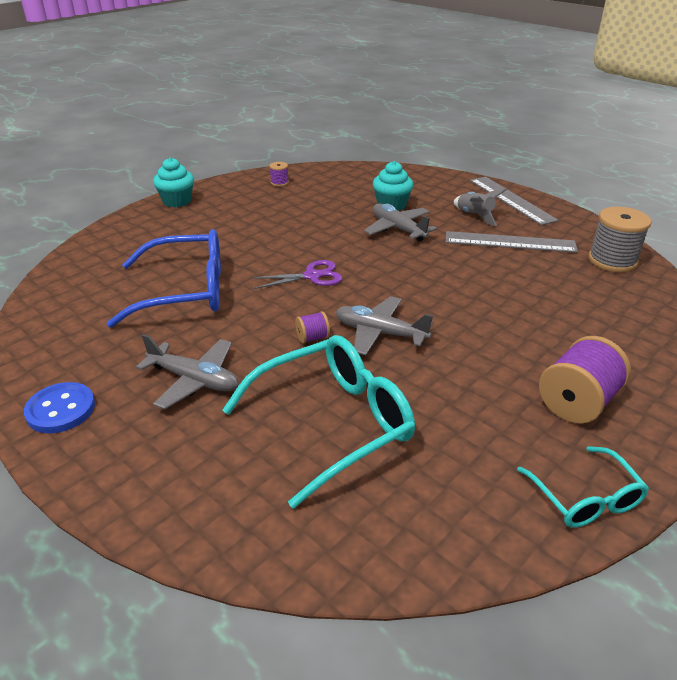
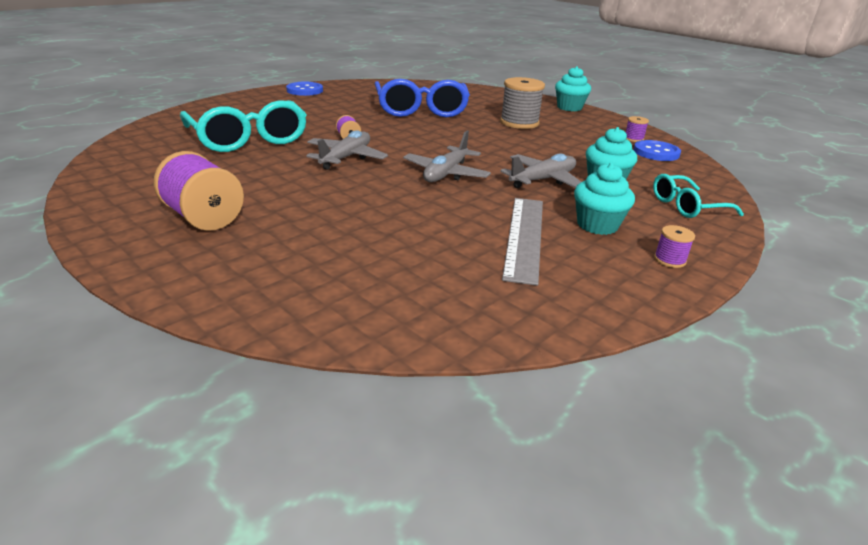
camera: 90 degrees right, 5 degrees down
(194, 380) = (315, 111): grey plane -> grey plane (446, 174)
(312, 276) = (441, 142): purple scissors -> none
(315, 178) = (656, 152): none -> blue button
(474, 216) = (597, 225): grey rocket -> turquoise cupcake
(511, 200) = (669, 260): grey ruler -> purple spool
(584, 497) = (104, 200): turquoise glasses -> turquoise glasses (687, 206)
(612, 260) = (480, 306): grey spool -> grey spool (519, 123)

